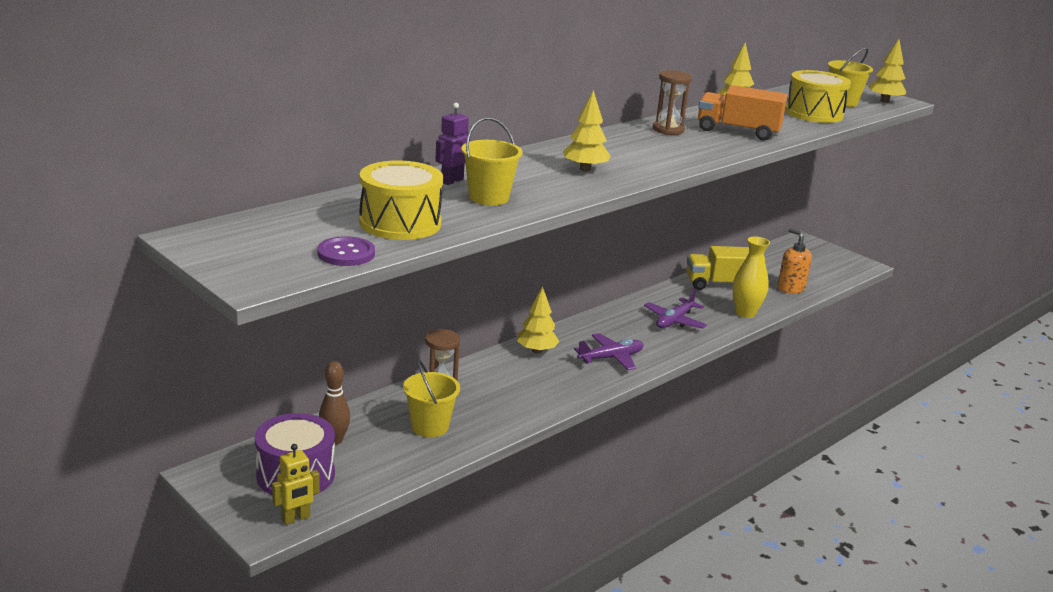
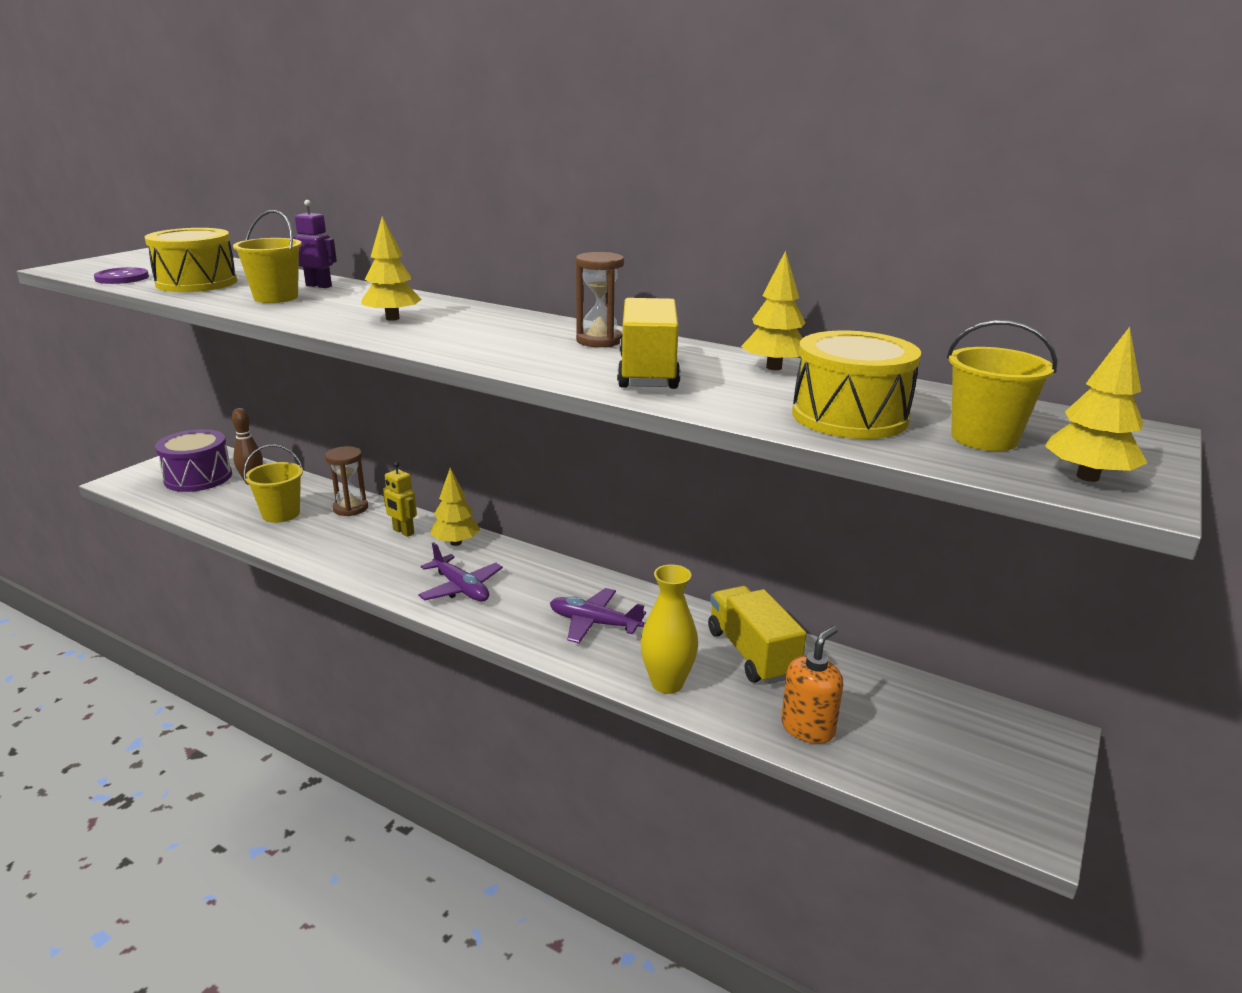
camera: 75 degrees right, 0 degrees up
(296, 518) = (135, 488): yellow robot -> yellow robot (403, 532)
(738, 131) = (648, 372): orange truck -> yellow truck

